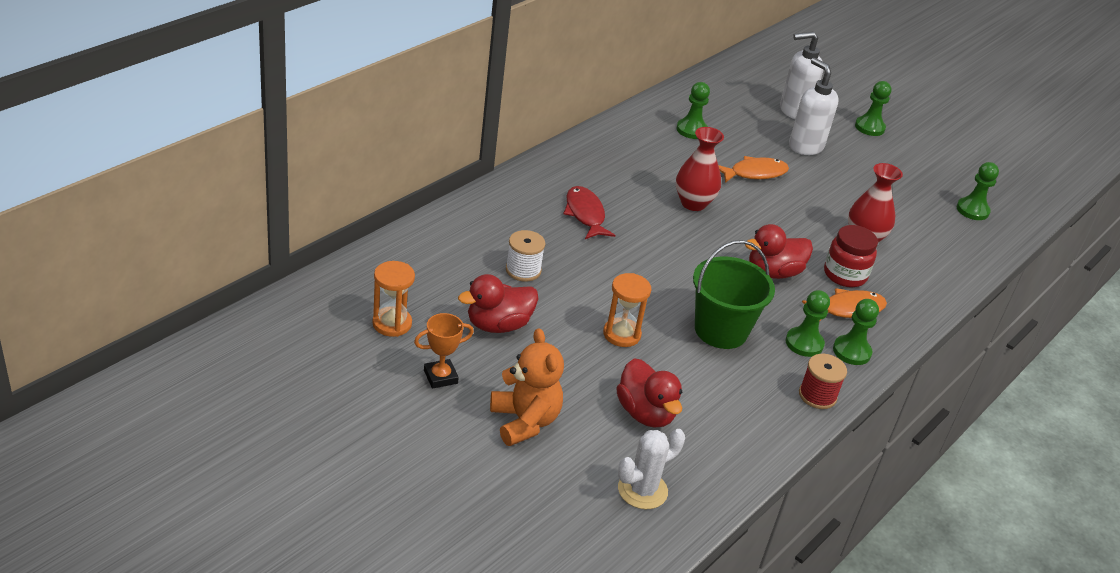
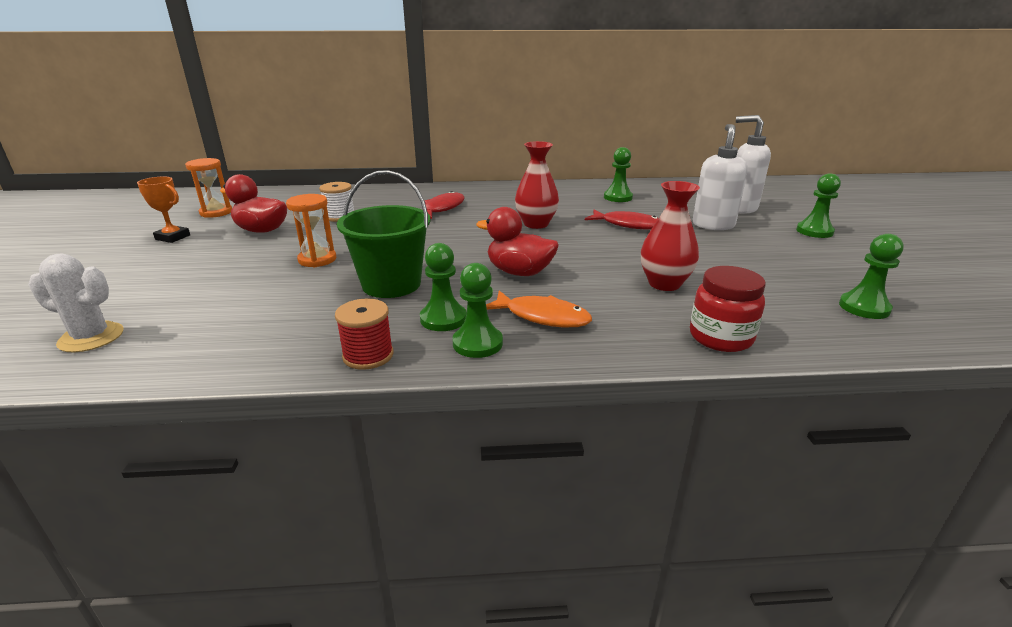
camera: 50 degrees right, 10 degrees down
(524, 421) = (148, 271): orange teddy bear -> none
(645, 413) = (218, 300): red duck -> none
(754, 173) = (628, 225): orange fish -> red fish
(845, 275) = (590, 296): red jar -> red jar (720, 337)

